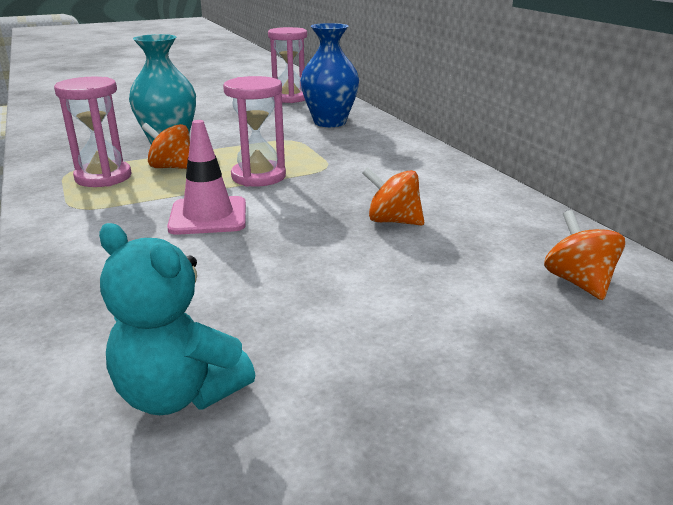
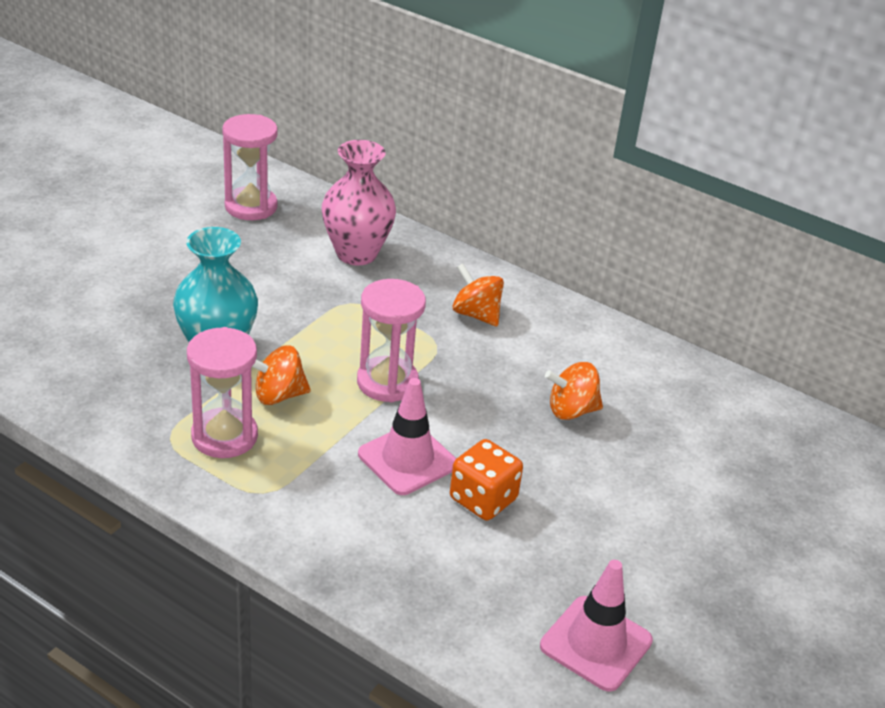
camera: 35 degrees left, 10 degrees up
(179, 393) = (596, 643): turquoise teddy bear -> pink traffic cone
(233, 253) = (483, 499): none -> orange dice
(330, 122) = (356, 253): blue vase -> pink vase
(578, 282) = (753, 438): orange spinning top -> orange spinning top (476, 314)

